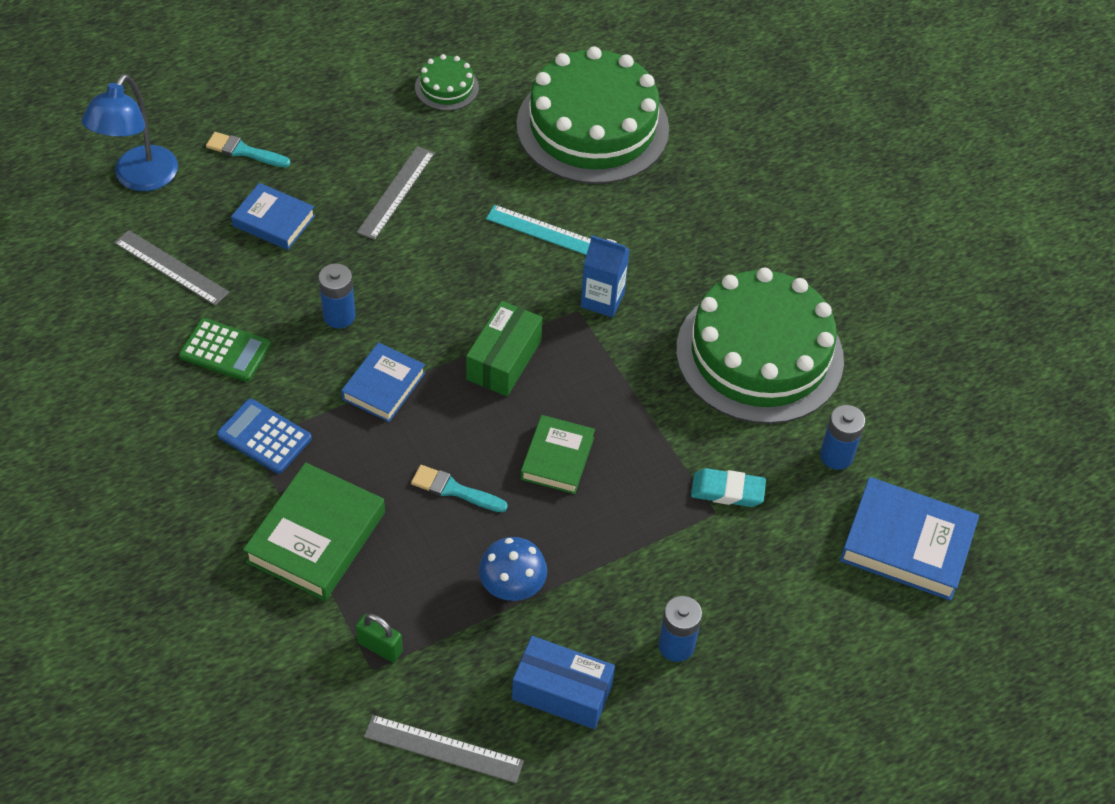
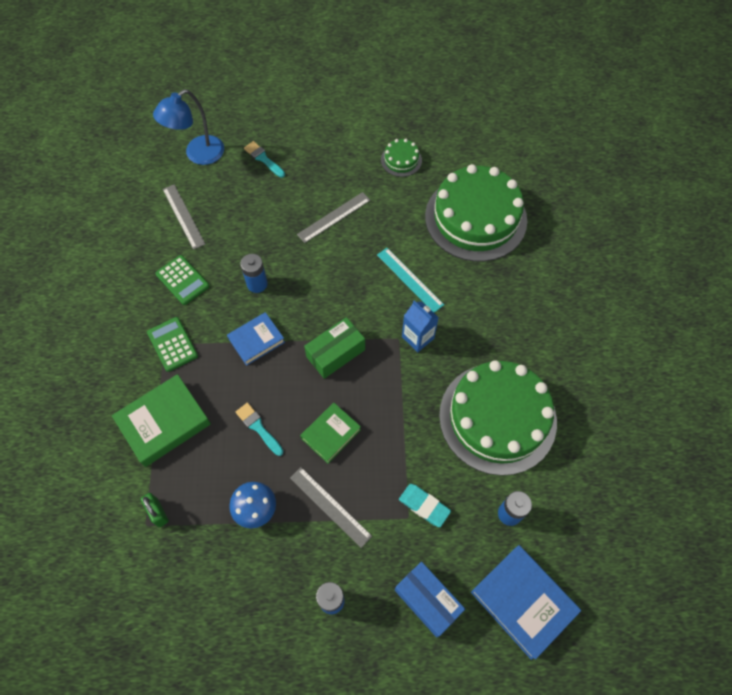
camera: 30 degrees right, 10 degrees up
(264, 437) = (172, 344): blue calculator -> green calculator
(274, 221) = (255, 209): blue book -> none
(443, 749) = (154, 600): grey ruler -> grey ruler (330, 506)
(562, 692) = (244, 597): blue box -> blue box (427, 600)

